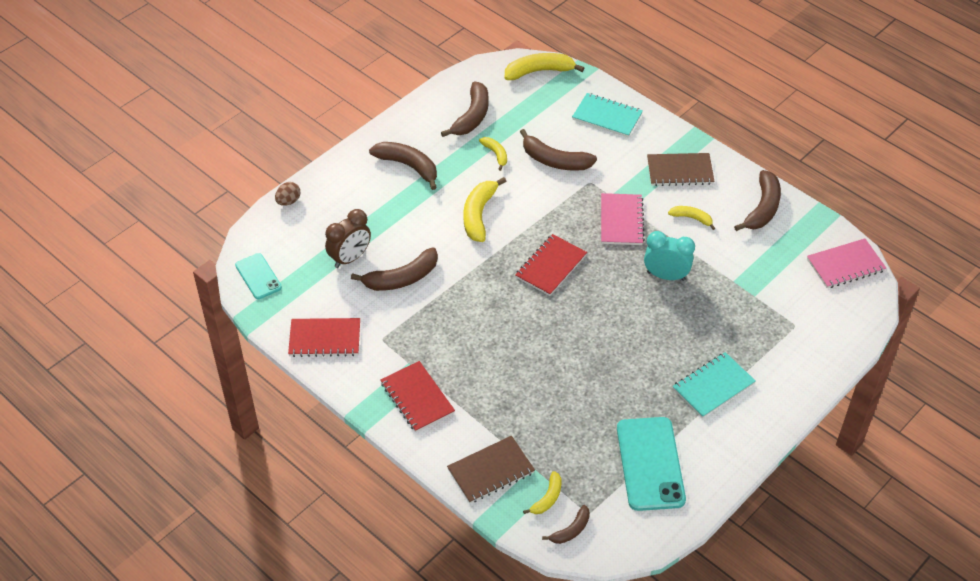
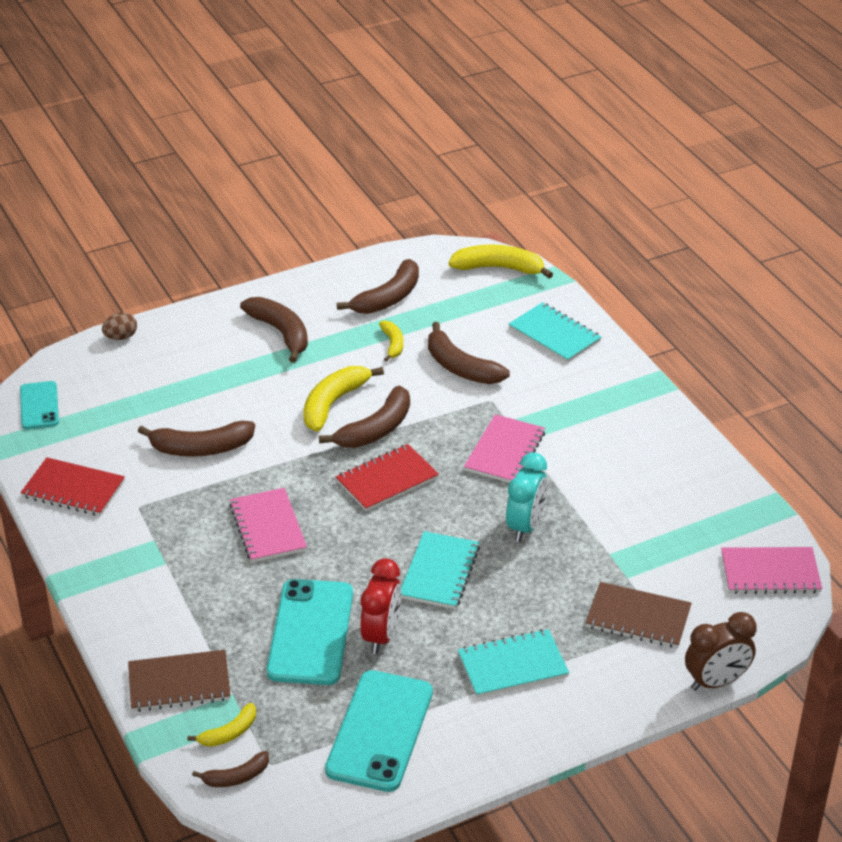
camera: 20 degrees right, 10 degrees down
(350, 258) = (154, 412): brown clock -> brown clock (716, 682)
(417, 398) = (141, 580): red notebook -> none
(486, 329) = (268, 527): none -> pink notebook
(562, 403) = (310, 632): none -> turquoise phone
(612, 390) = (381, 635): none -> red clock
(626, 329) = (439, 572): none -> turquoise notebook
(666, 276) = (525, 526): turquoise clock -> turquoise clock turned 75 degrees clockwise
(680, 171) = (612, 415): brown notebook -> brown notebook (638, 617)
(692, 218) = (596, 470): yellow banana -> none
(762, 208) = (696, 481): brown banana -> brown banana (376, 429)

